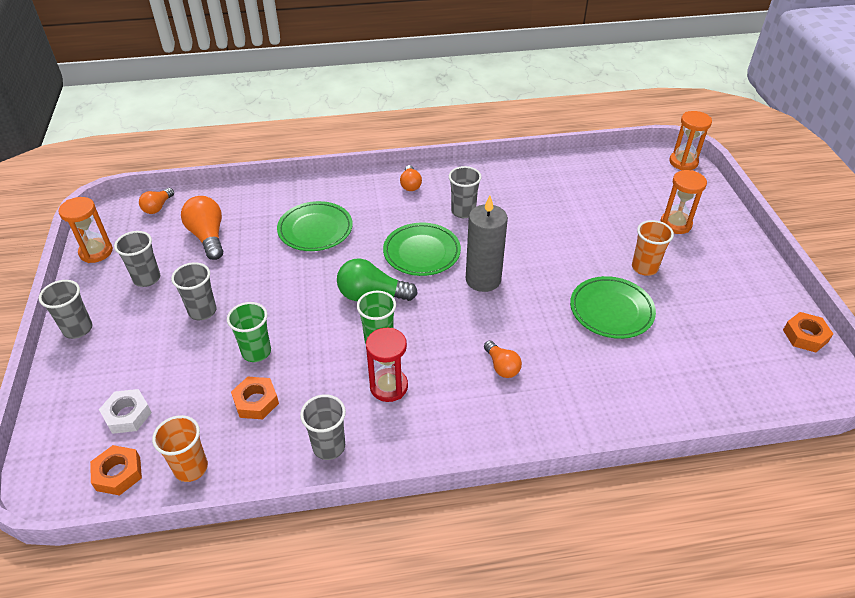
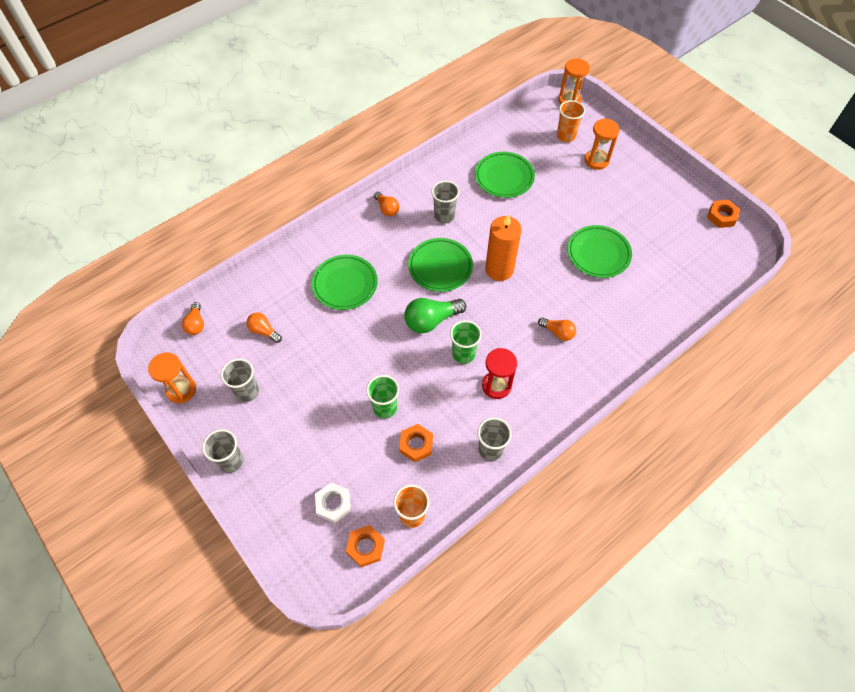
camera: 30 degrees left, 15 degrees up
(202, 311) = (316, 396): grey cup -> none
(208, 237) = (264, 331): orange light bulb -> orange light bulb, size x0.60
(483, 279) = (499, 269): grey candle -> orange candle
(555, 202) = (504, 177): none -> green plate
(644, 267) = (598, 208): orange cup -> orange cup (565, 136)

